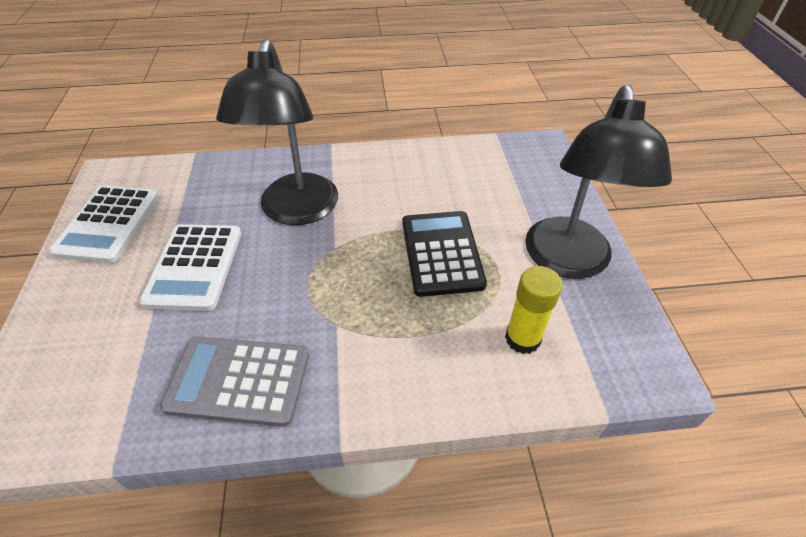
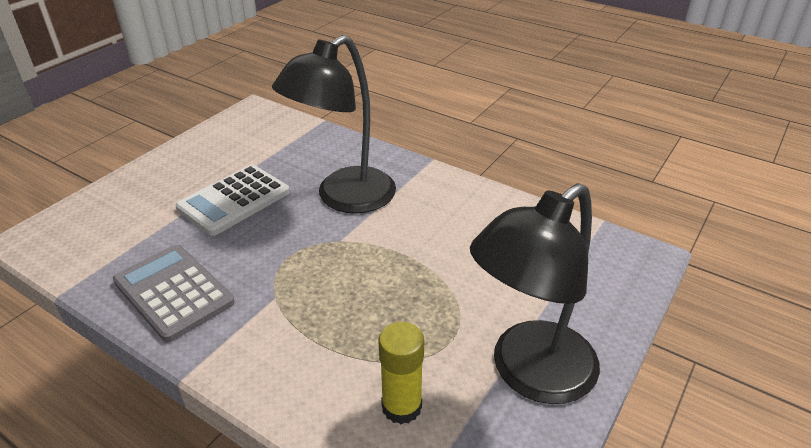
camera: 40 degrees right, 10 degrees down
(108, 224) = (218, 144): white calculator -> none
(441, 253) = (418, 294): black calculator -> none

